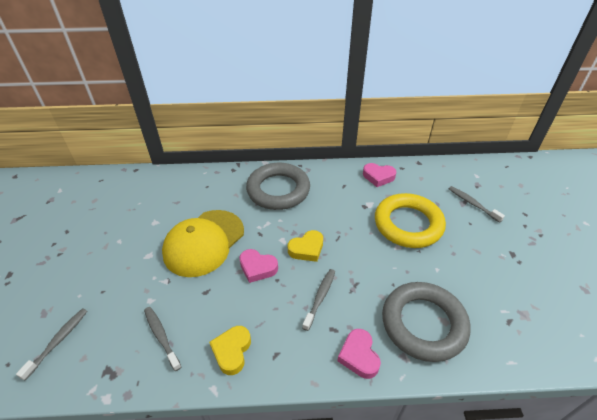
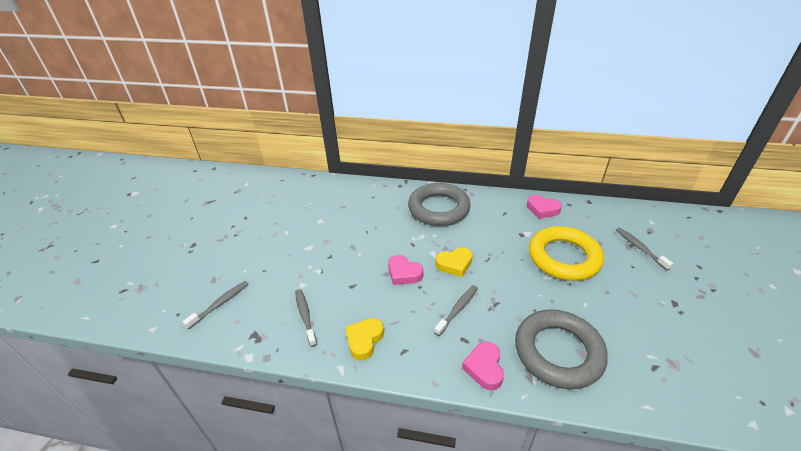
camera: 15 degrees right, 5 degrees down
(204, 242) = (359, 244): yellow cap -> none

